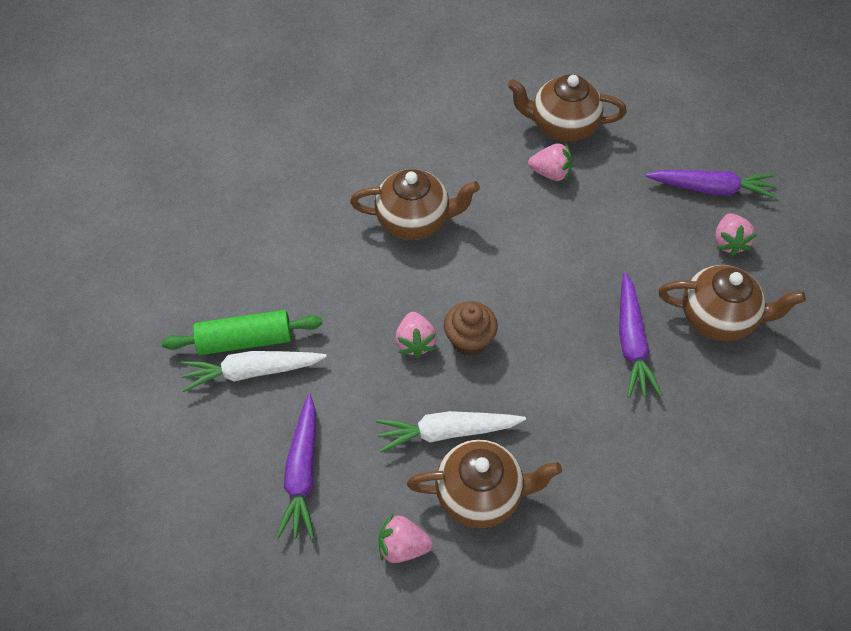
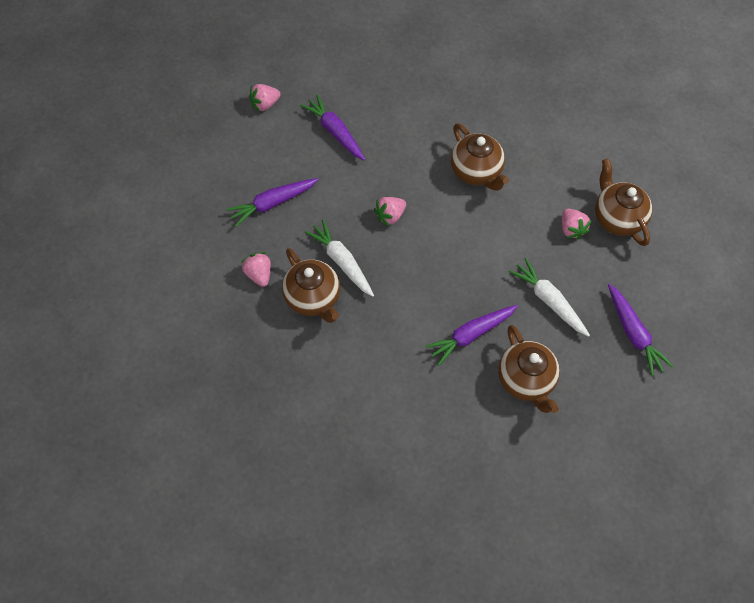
camera: 60 degrees right, 5 degrees up
(245, 340) = (335, 132): green rolling pin -> purple carrot
(251, 372) = (317, 146): white carrot -> white carrot (548, 300)
(469, 340) = (410, 243): brown cupcake -> none
(728, 242) = (594, 363): pink strawberry -> pink strawberry (265, 104)

